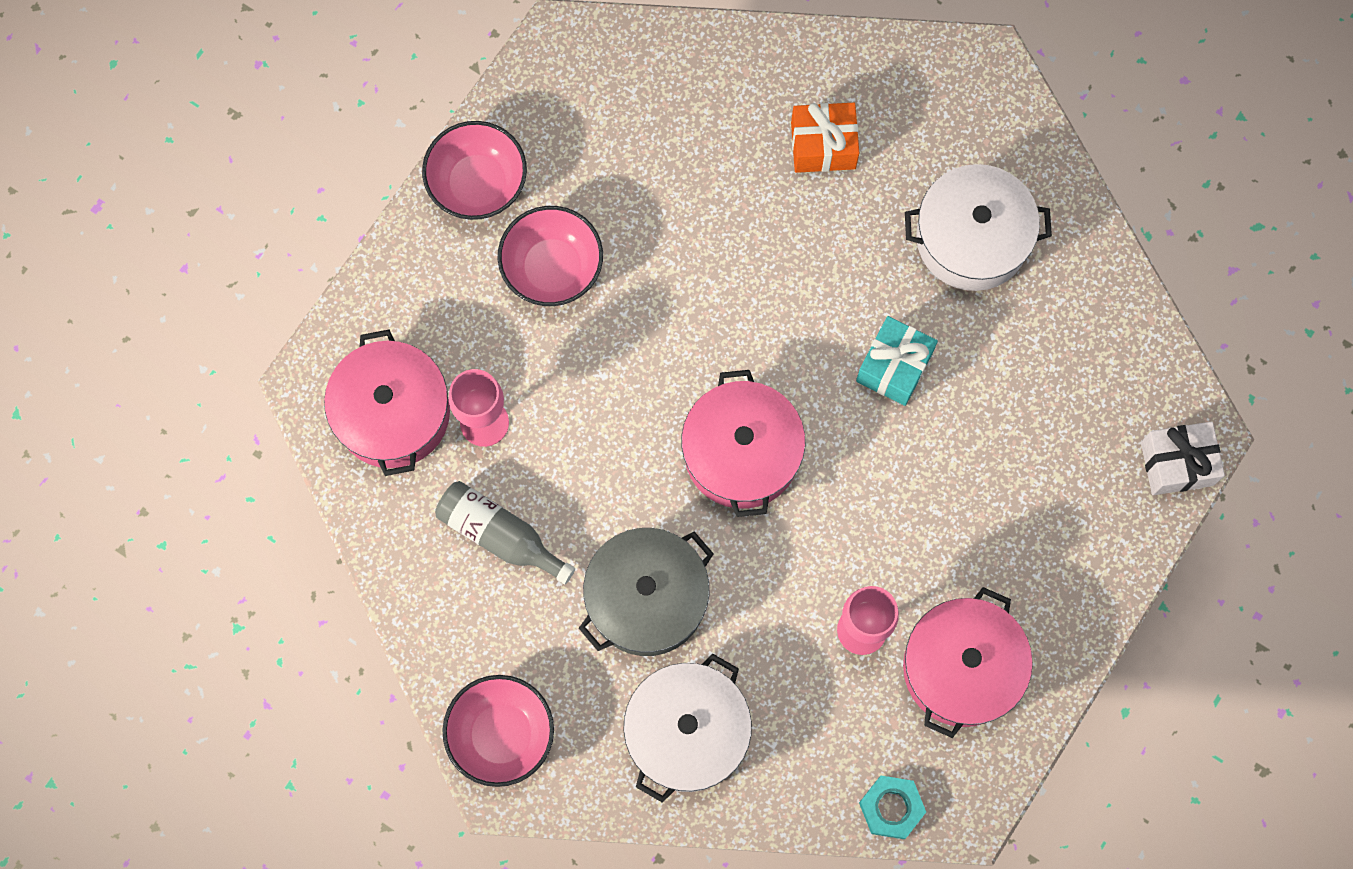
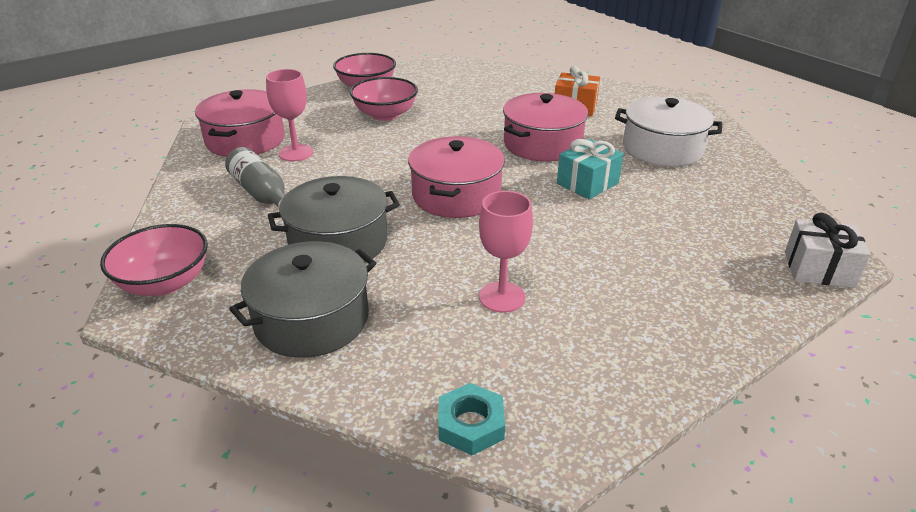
camera: 20 degrees right, 40 degrees down
(687, 732) = (311, 319): white pot -> grey pot
(961, 668) = (585, 342): pink pot -> pink pot (542, 144)

